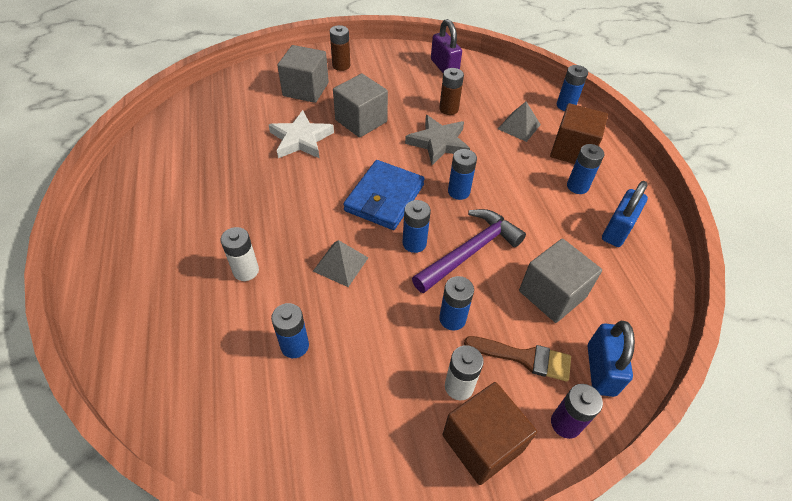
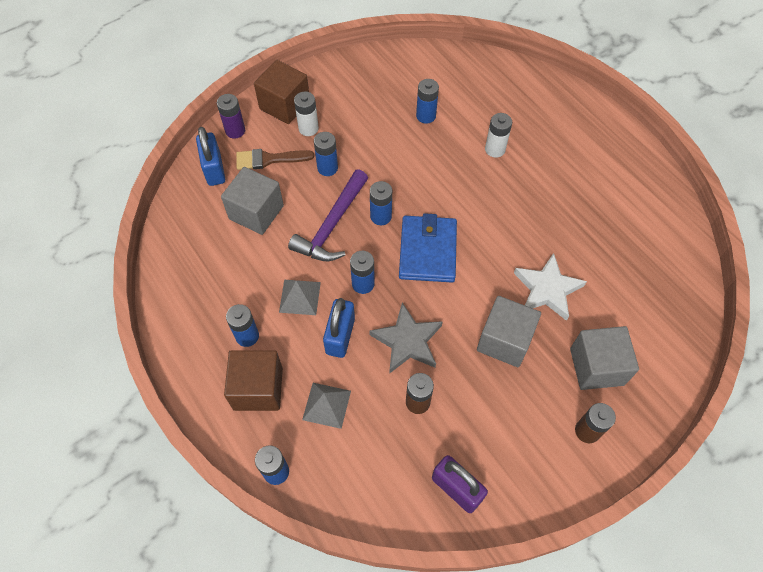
camera: 160 degrees right, 10 degrees up
(340, 264) = (429, 178): grey pyramid -> grey pyramid (300, 297)
(617, 230) = (204, 295): blue padlock -> blue padlock (340, 336)

